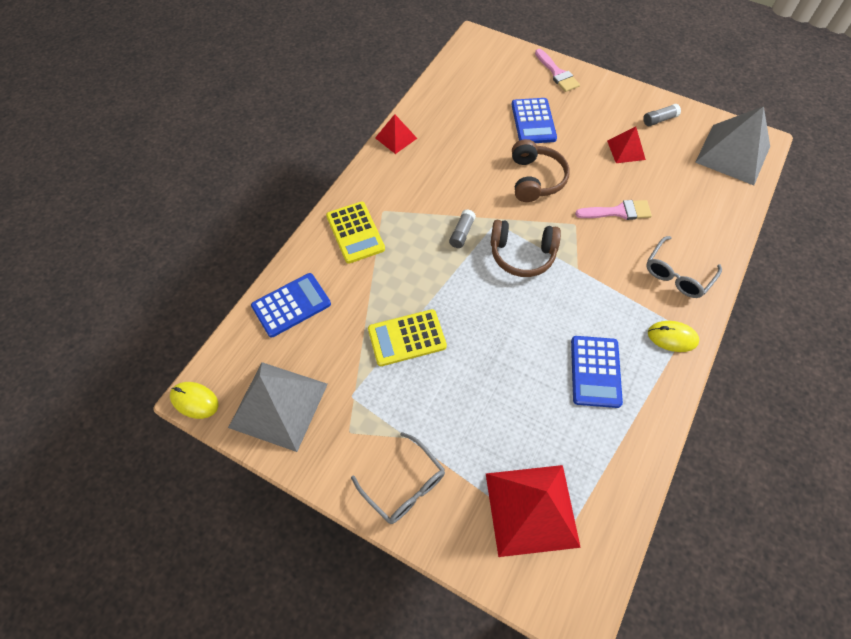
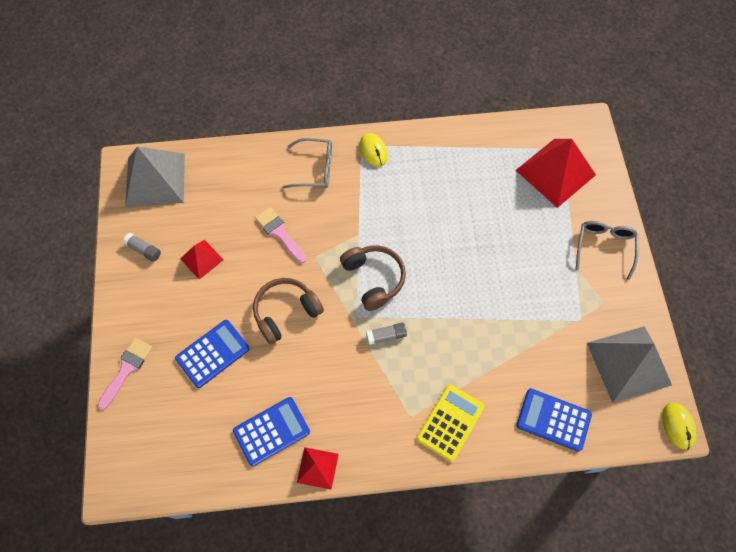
camera: 125 degrees left, 5 degrees up
(407, 338) = (509, 314): yellow calculator -> none
(595, 371) = (436, 182): blue calculator -> blue calculator (271, 431)

